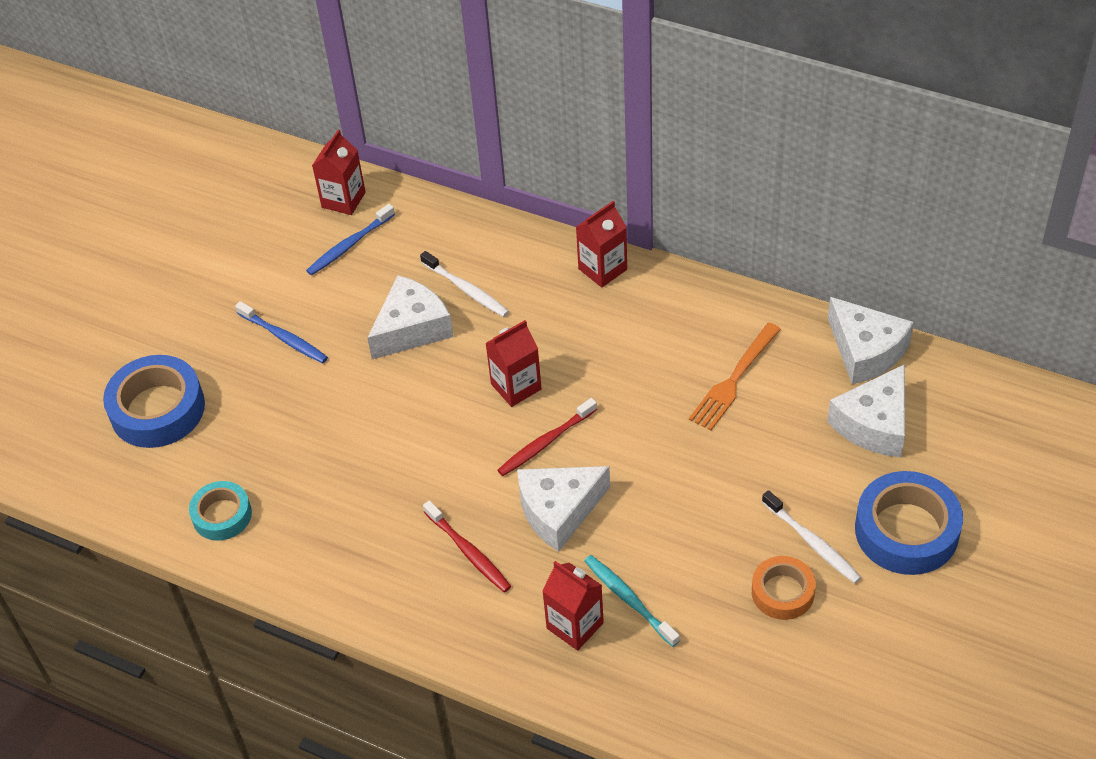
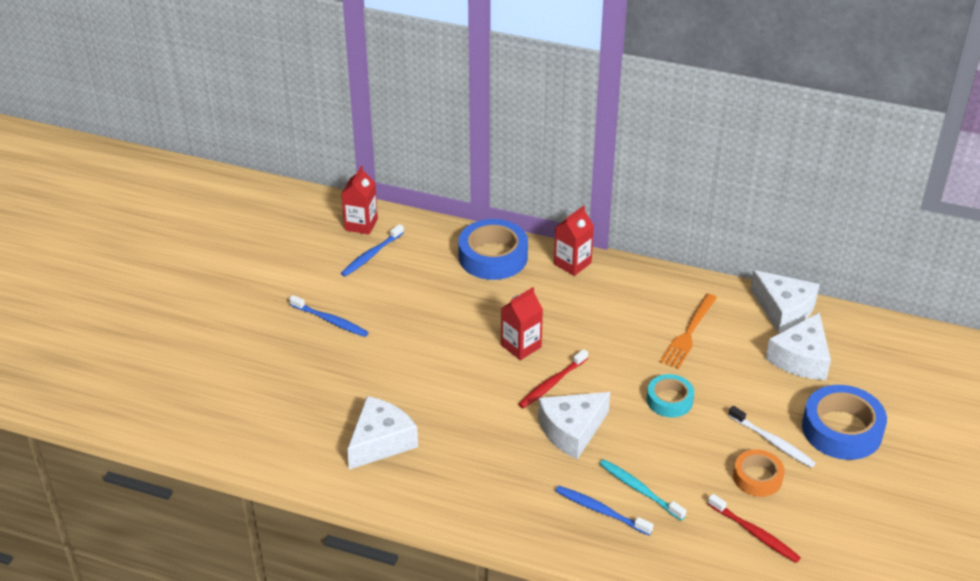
camera: 10 degrees left, 10 degrees down
(157, 409) = (235, 375): blue tape -> blue tape (493, 257)
(222, 515) = (301, 448): turquoise tape -> turquoise tape (669, 400)
(411, 328) = (431, 310): white cheese -> white cheese (381, 441)
(466, 290) = (469, 282): white toothbrush -> none
(469, 552) = (506, 463): red toothbrush -> red toothbrush (755, 533)
(575, 625) = (600, 510): red carton -> blue toothbrush

